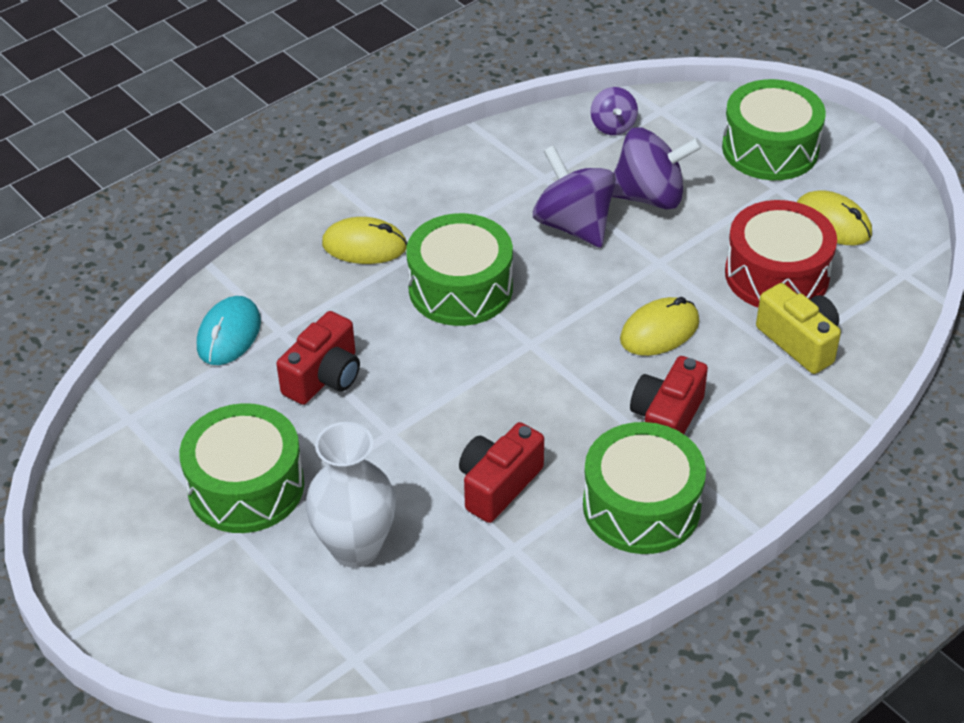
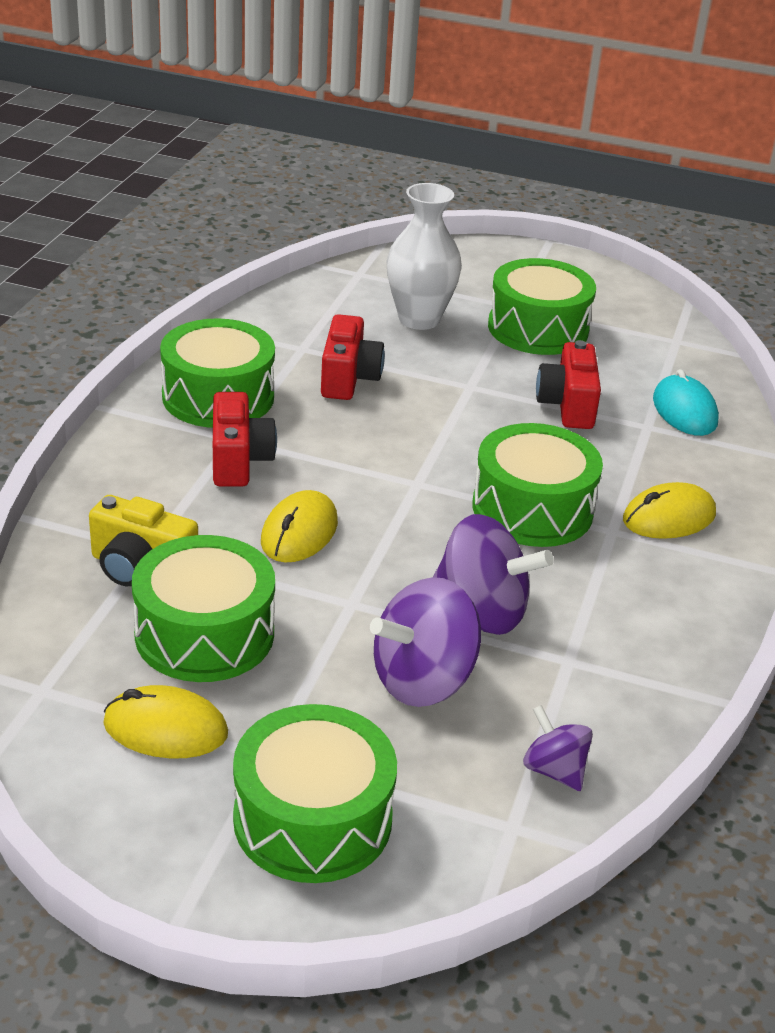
camera: 145 degrees right, 10 degrees down
(777, 274) = (204, 634): red drum -> green drum

